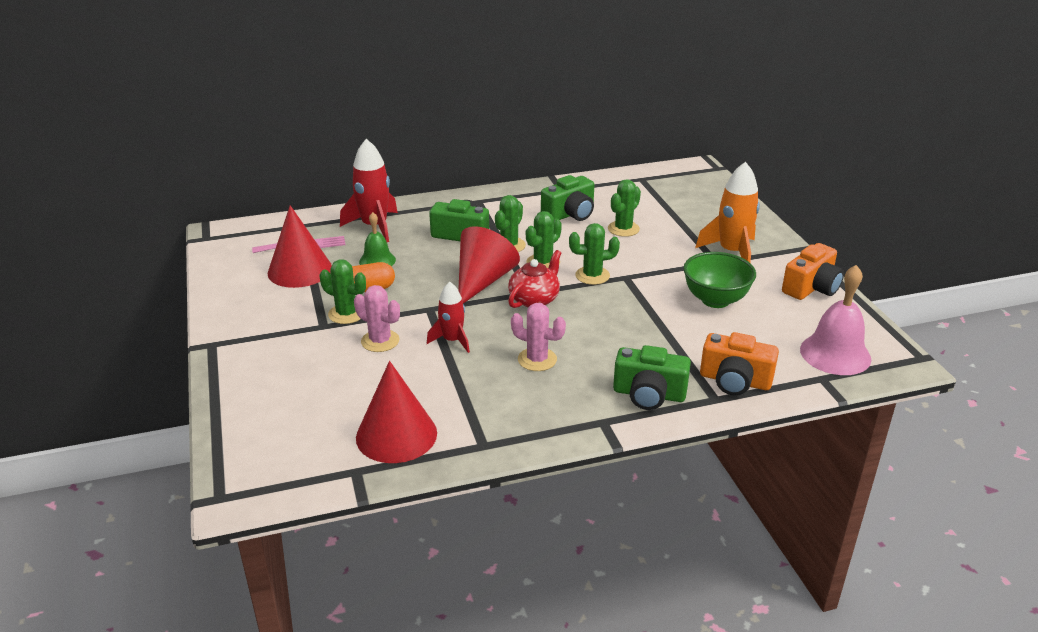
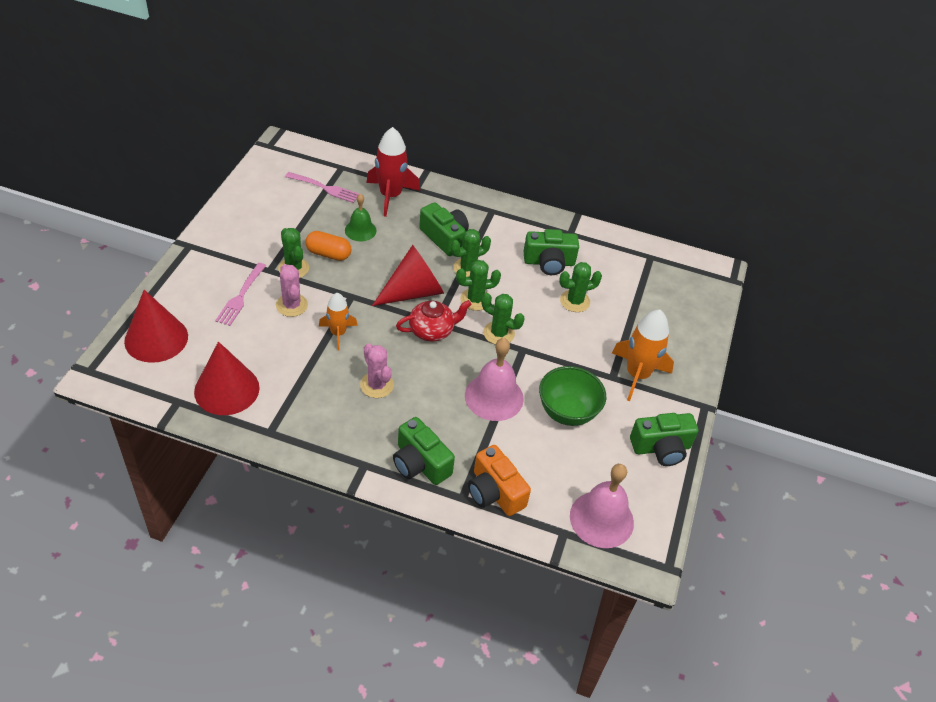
camera: 30 degrees right, 15 degrees up
(300, 270) = (301, 210): red cone -> red cone (156, 338)
(318, 357) = (241, 296): none -> pink fork
(452, 340) = (338, 333): red rocket -> orange rocket
(646, 318) = (494, 397): none -> pink bell
(811, 287) = (661, 448): orange camera -> green camera

